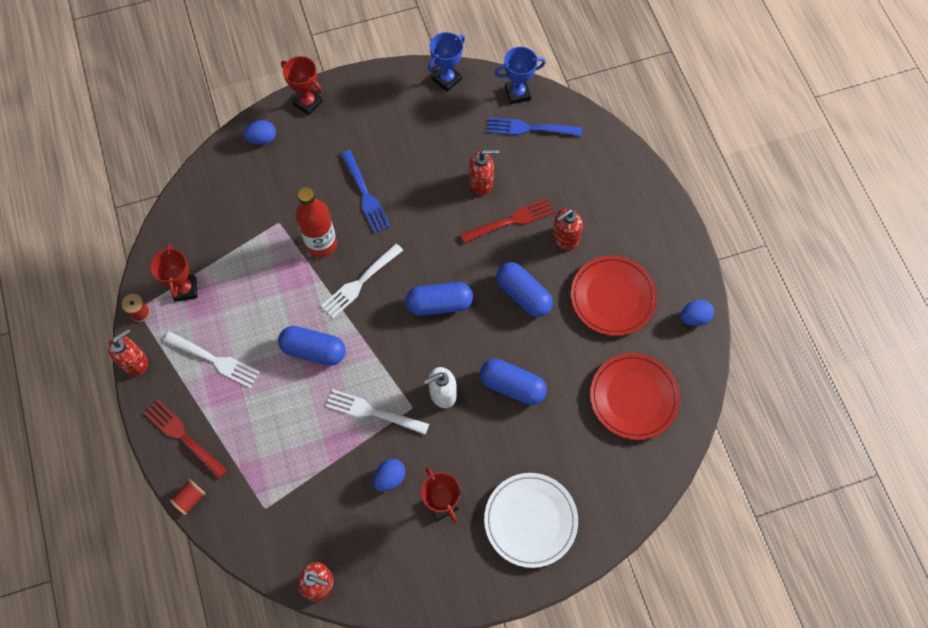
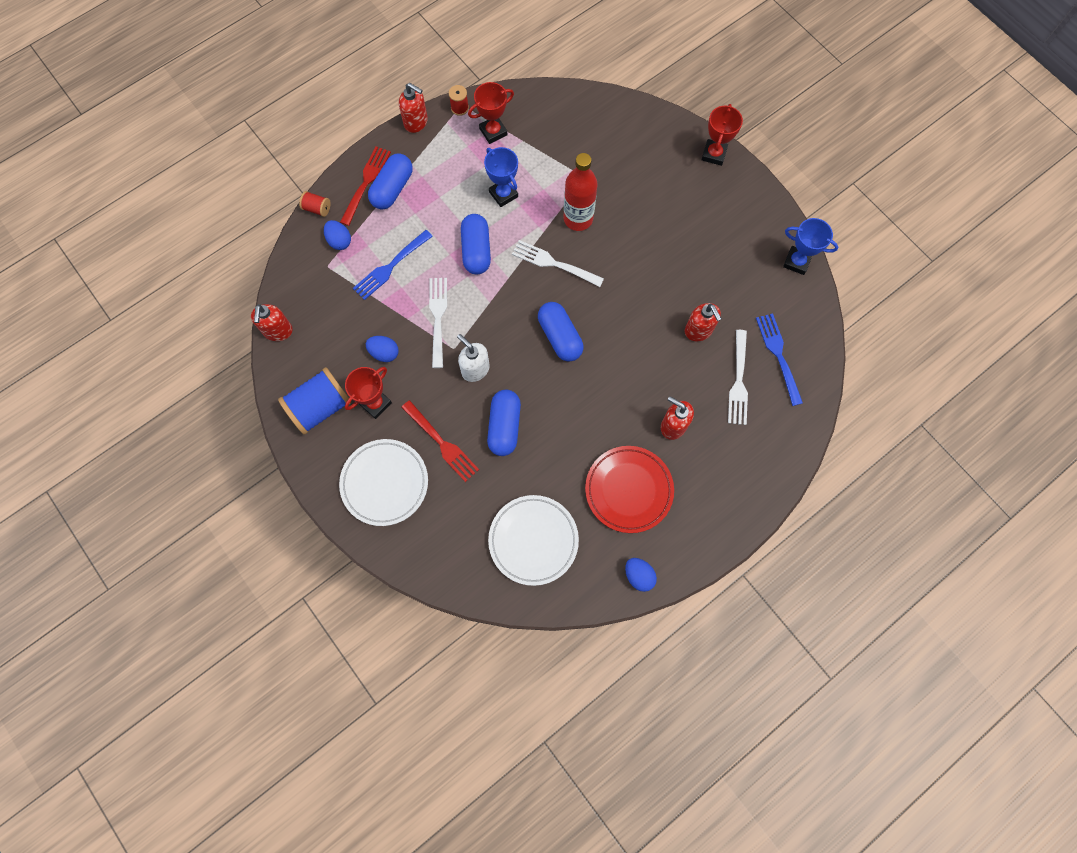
camera: 70 degrees right, 5 degrees up
(214, 360) = (439, 178): white fork -> white fork (738, 380)
(262, 139) = (660, 132): blue egg -> blue egg (339, 241)
(365, 194) = (642, 235): blue fork -> blue fork (391, 266)
(425, 562) = (321, 407): none -> blue spool
(510, 221) = (669, 370): red fork -> red fork (441, 442)
(517, 93) = (812, 331): blue trophy -> blue trophy (503, 194)
(523, 295) = (598, 407): blue capsule -> blue capsule (392, 189)
(633, 397) = (533, 540): red plate -> white plate

